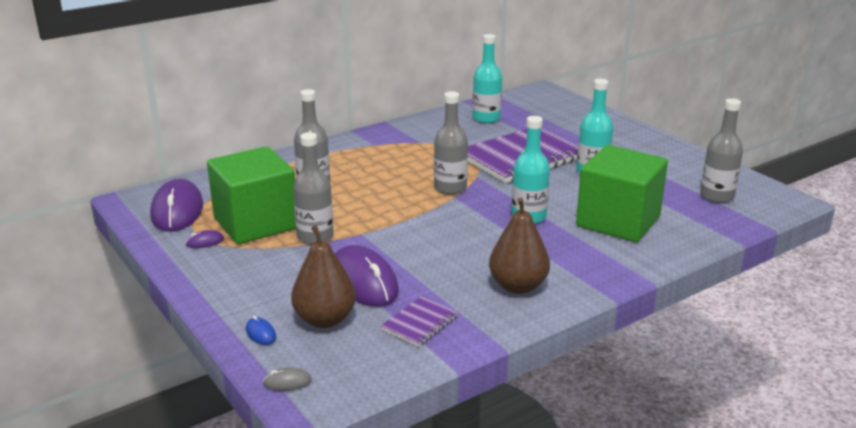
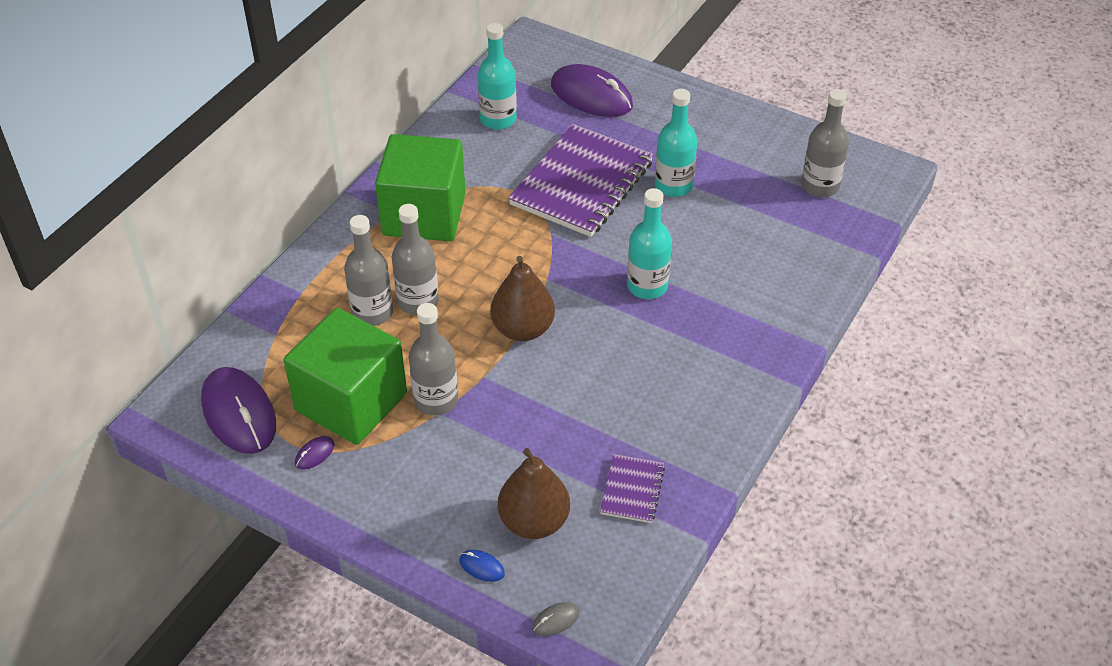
camera: 25 degrees left, 20 degrees up
(363, 281) = (536, 451): purple mouse -> purple mouse (591, 96)
(450, 188) = (534, 264): grey bottle -> grey bottle (418, 301)
(518, 286) = (696, 399): brown pear -> brown pear (523, 329)
(618, 221) = (742, 262): green cube -> green cube (424, 214)

